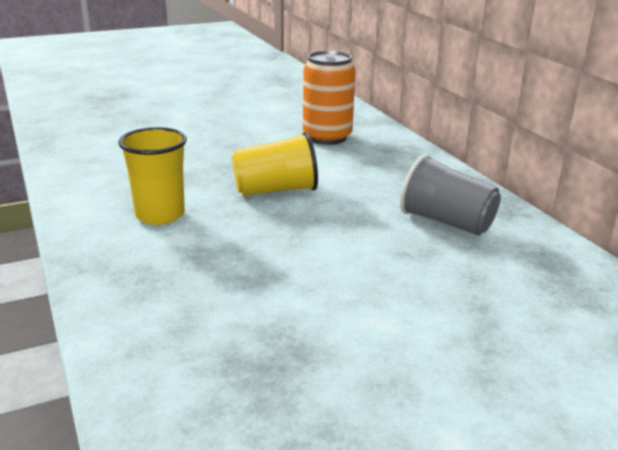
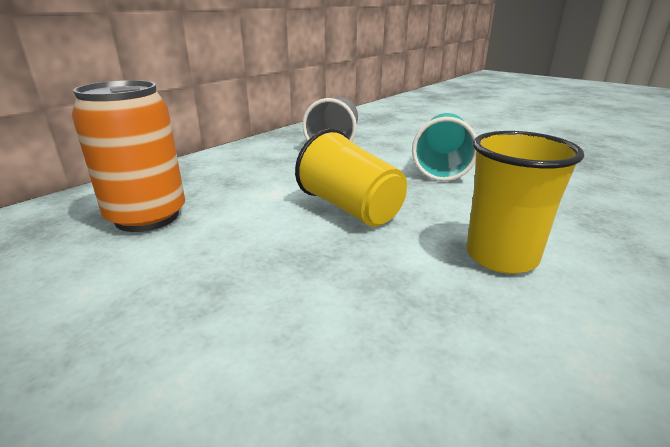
camera: 115 degrees left, 0 degrees up
(321, 255) = (442, 167): none -> turquoise cup

